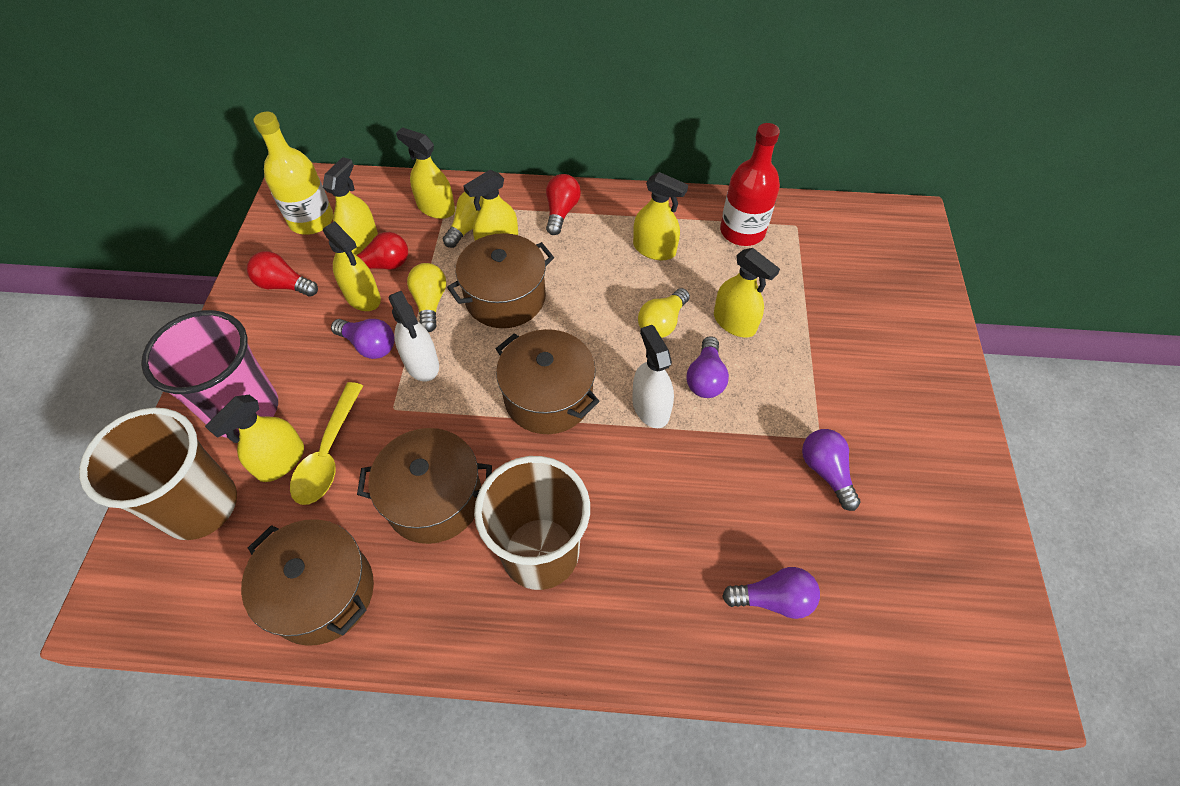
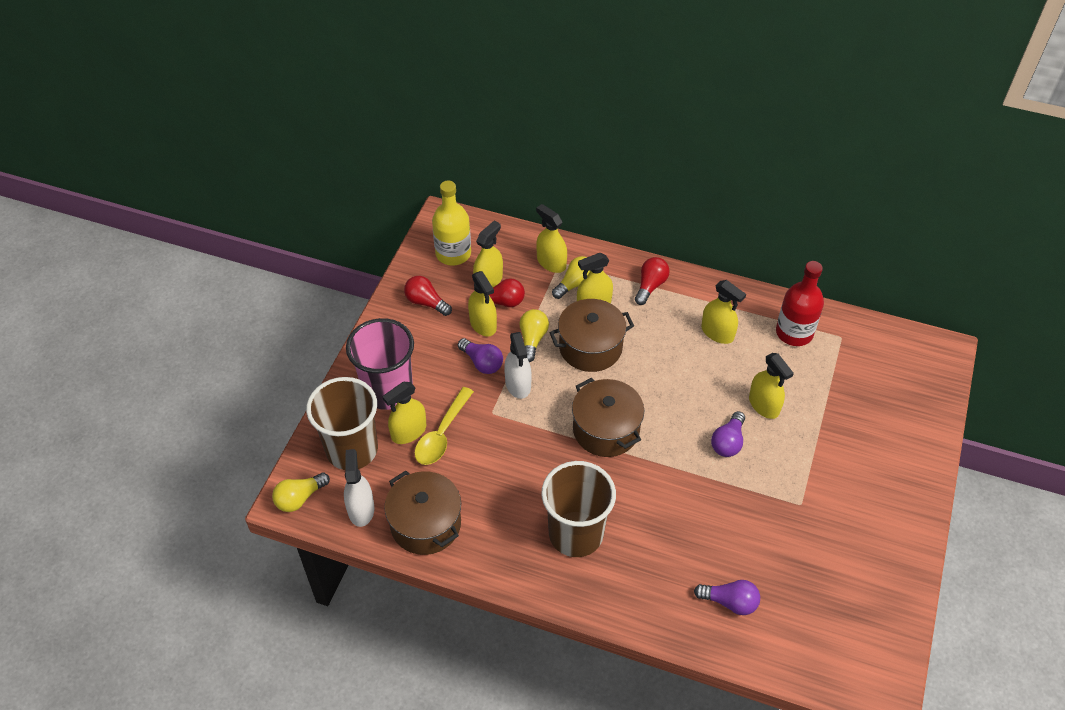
camera: 15 degrees right, 5 degrees down
(434, 499) = (510, 482): brown pot -> none
(650, 407) = (680, 454): white spray bottle -> white spray bottle (361, 509)
(662, 322) = (707, 393): yellow light bulb -> yellow light bulb (300, 498)
(826, 471) = (797, 529): purple light bulb -> none

